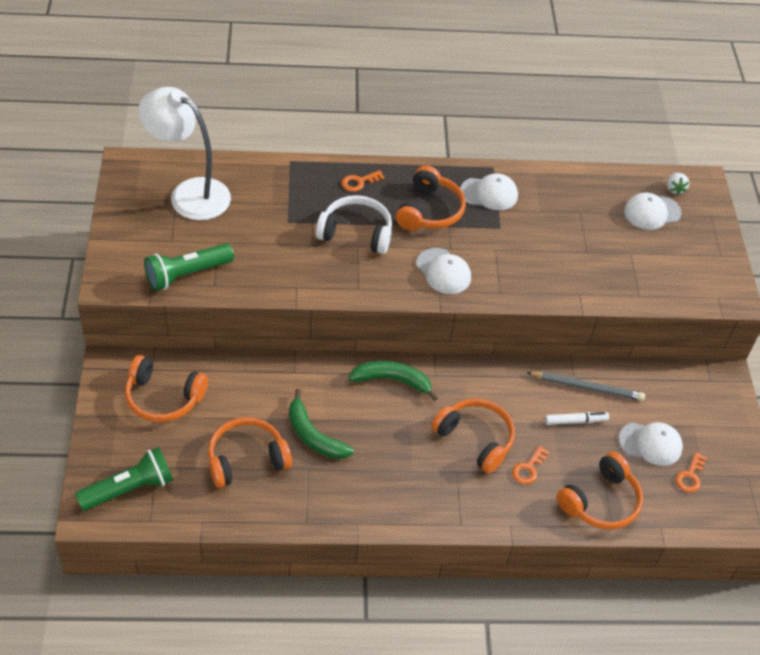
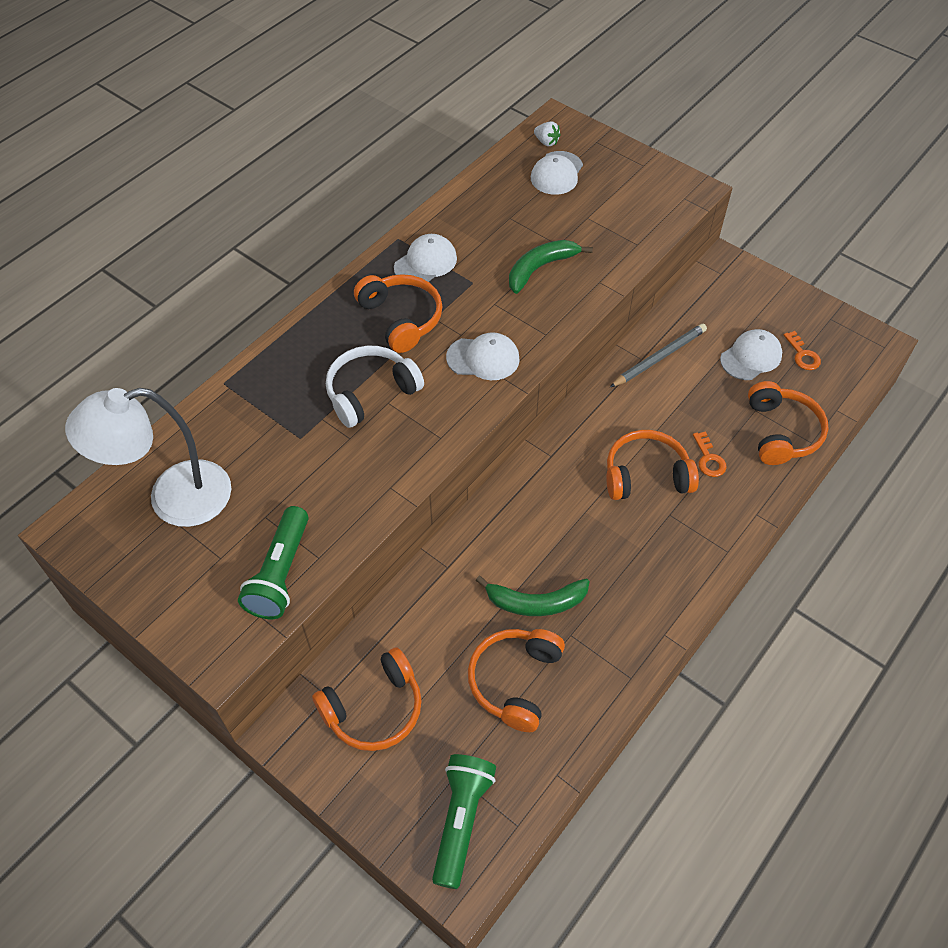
camera: 45 degrees left, 5 degrees up
(359, 182) = (310, 347): orange key -> none
(392, 380) = (528, 493): green banana -> green banana (540, 268)
(575, 421) = (687, 390): white marker -> none

